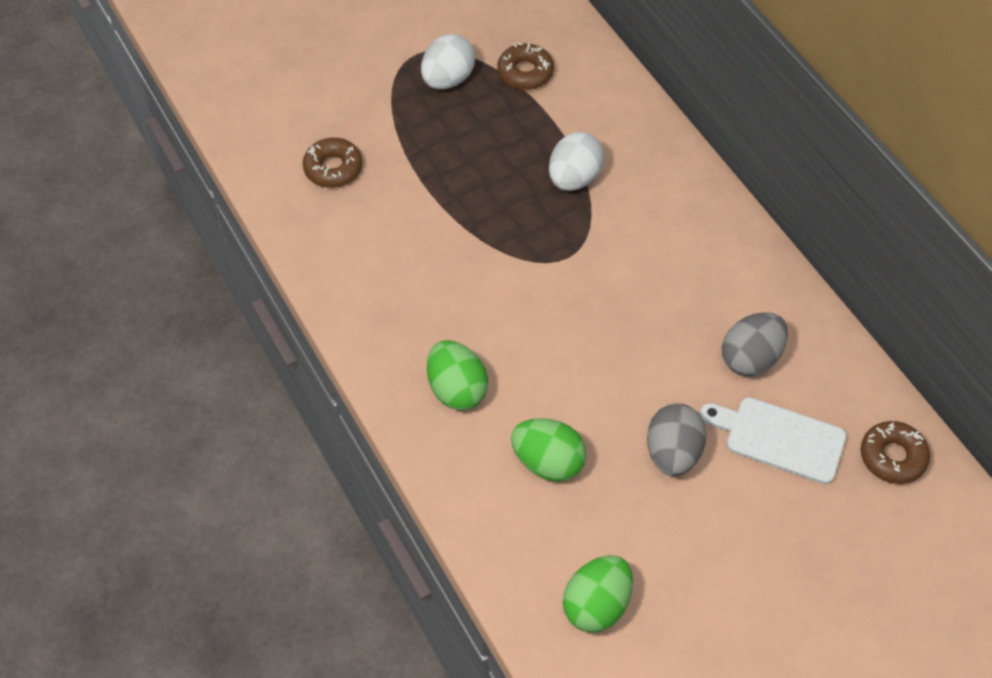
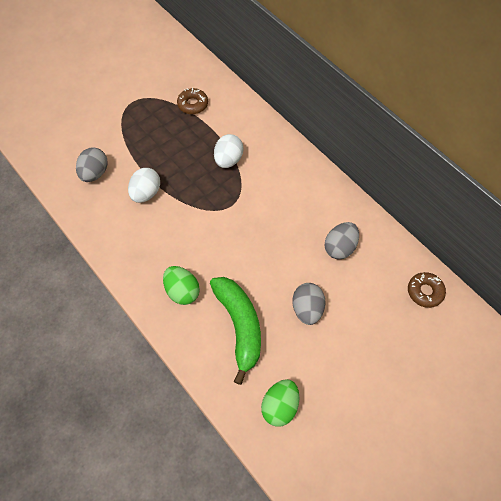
camera: 10 degrees left, 5 degrees up
(333, 168) = (95, 173): brown donut -> grey egg
(448, 79) = (151, 114): white egg -> white egg (146, 193)
(548, 462) = (239, 326): green egg -> green banana
(779, 438) = (363, 291): white cutting board -> none

